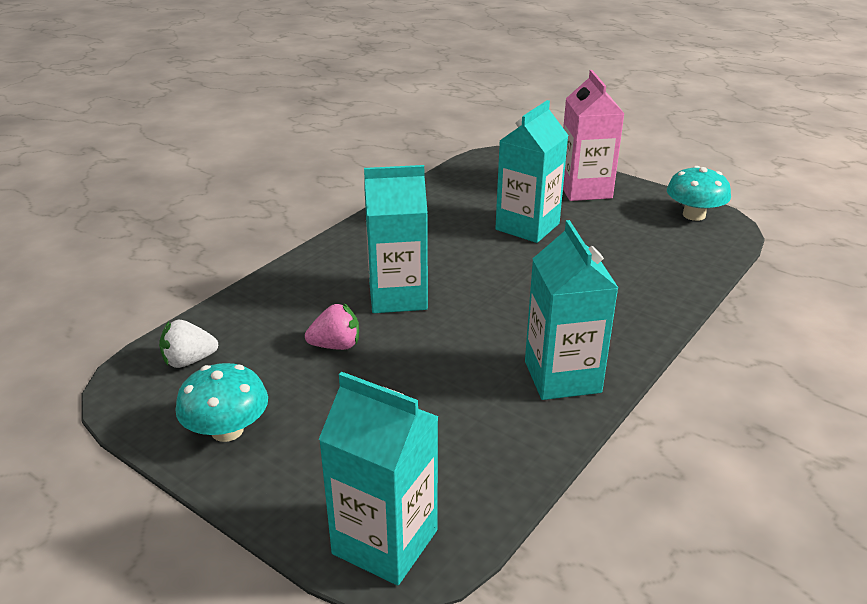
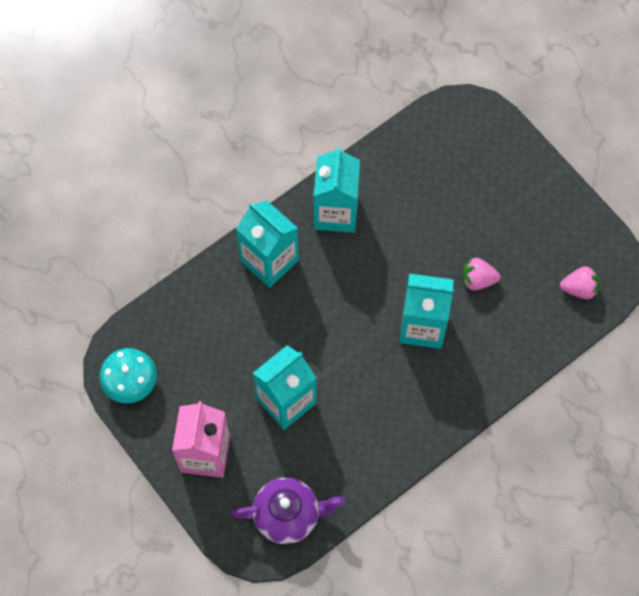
camera: 165 degrees left, 35 degrees up
(189, 361) = (579, 288): white strawberry -> pink strawberry
(227, 430) = (553, 217): turquoise mushroom -> none
(385, 542) = (474, 120): turquoise carton -> turquoise carton (269, 261)
(485, 173) = (288, 515): none -> purple teapot

